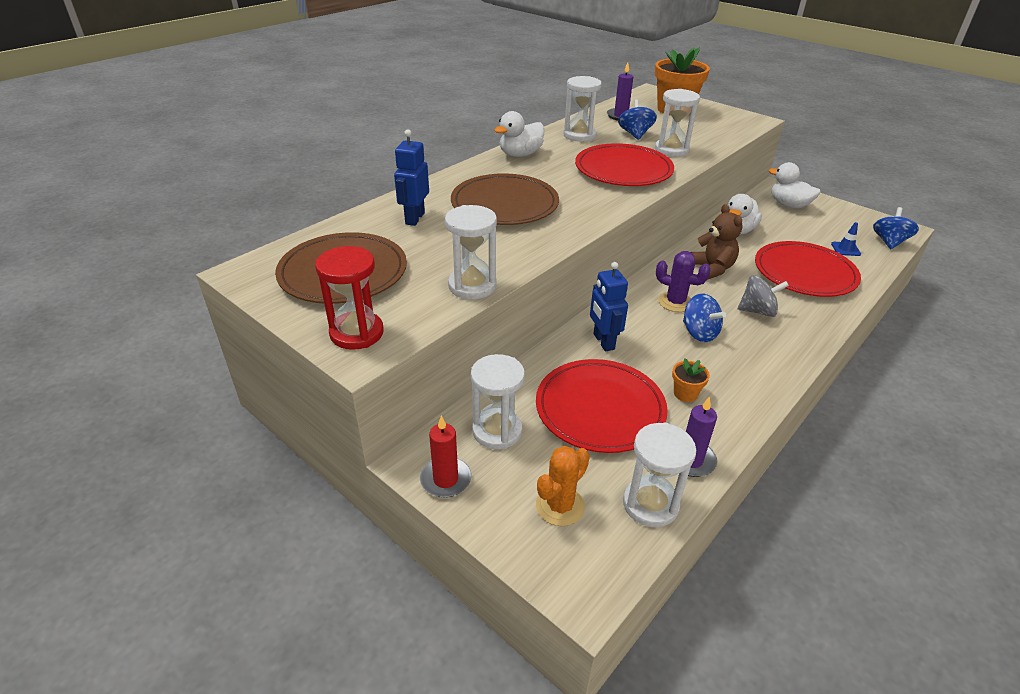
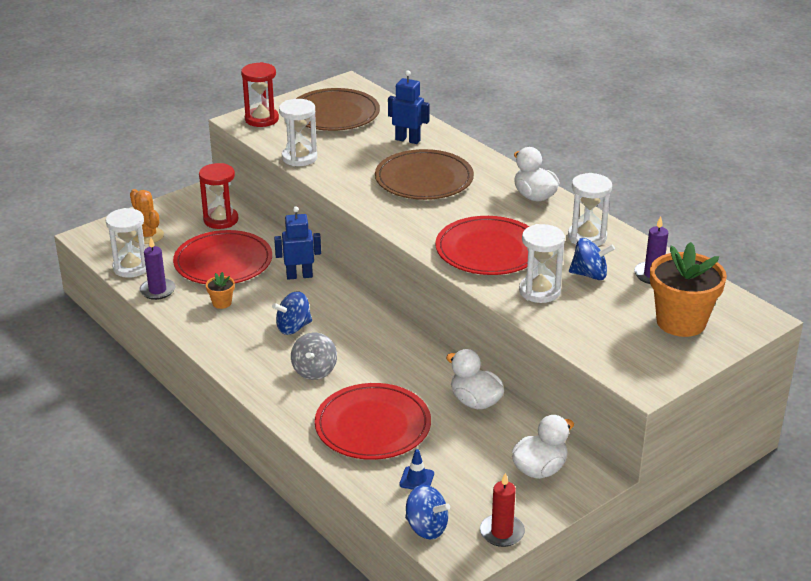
camera: 100 degrees right, 5 degrees down
(445, 479) = (189, 200): red candle -> red candle (502, 532)
(497, 431) = (221, 220): white hourglass -> red hourglass
(675, 302) = (344, 324): purple cactus -> none
(712, 269) = (396, 361): brown teddy bear -> none

